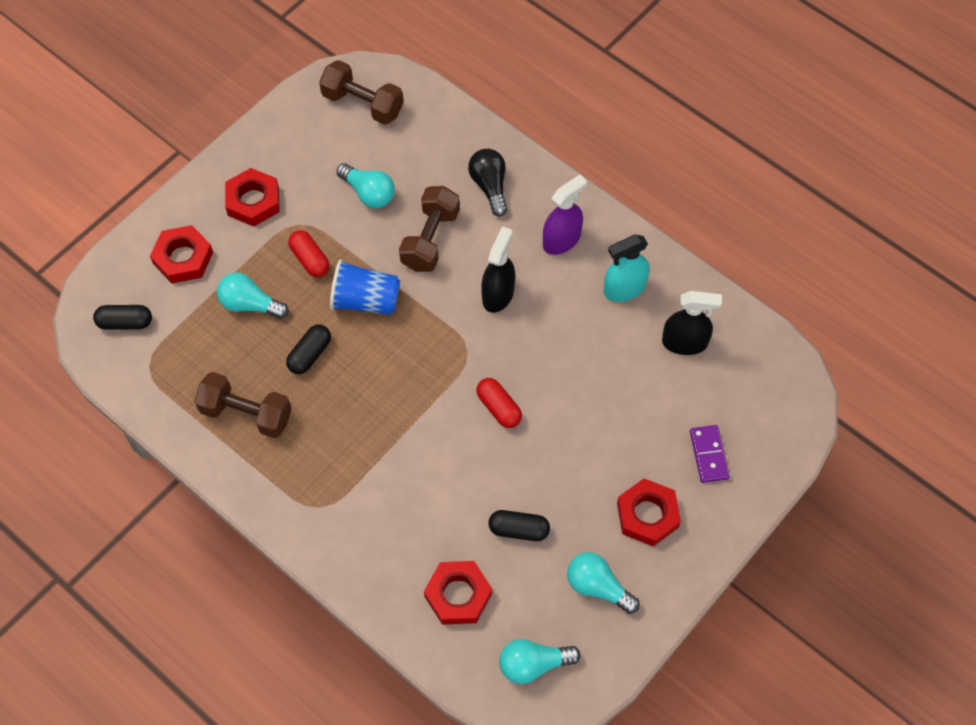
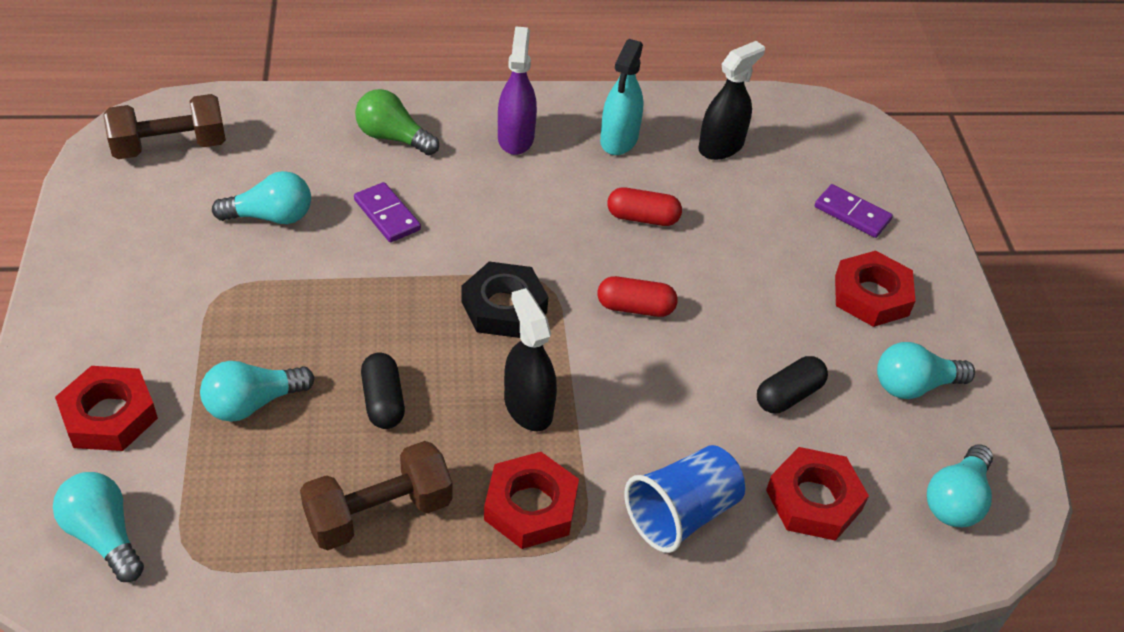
camera: 50 degrees left, 15 degrees down
(125, 323) = (104, 535): black capsule -> turquoise light bulb
(253, 201) = (138, 304): red nut -> red nut (530, 506)
(310, 259) = (275, 315): red capsule -> red capsule (642, 218)
(365, 300) = (384, 310): blue cup -> blue cup (681, 514)
(428, 349) = (504, 307): none -> black nut
(430, 239) = (387, 215): brown dumbbell -> purple domino
(490, 186) = (393, 137): black light bulb -> green light bulb
(498, 294) = (513, 217): black spray bottle -> black spray bottle (528, 407)

